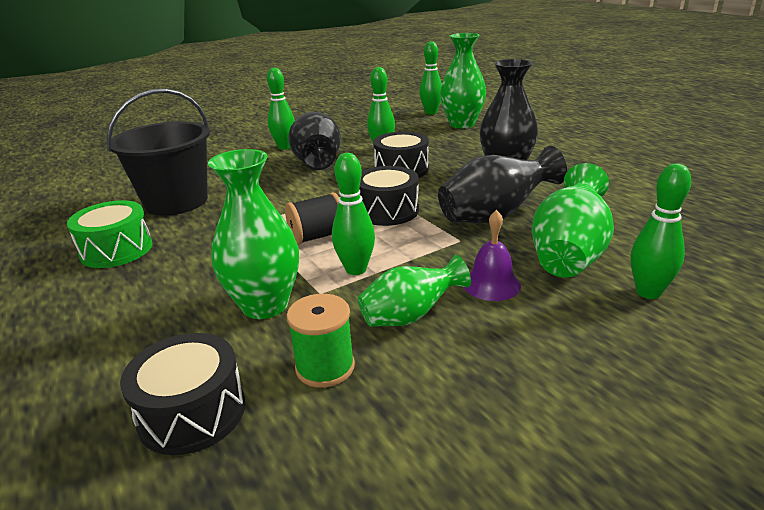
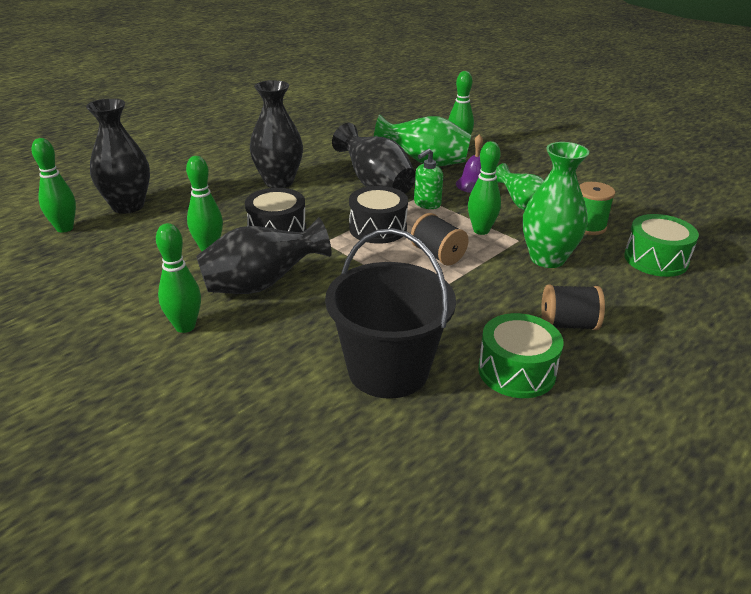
camera: 105 degrees left, 5 degrees up
(141, 290) = (568, 324): none -> black spool
(192, 412) = (656, 259): black drum -> green drum
(437, 242) = (427, 204): none -> green soap dispenser
(462, 124) = (128, 206): green vase -> black vase

